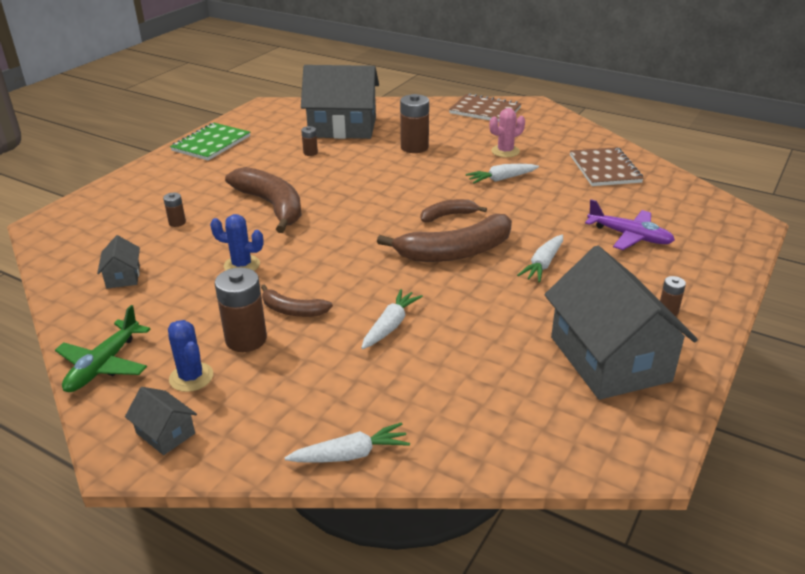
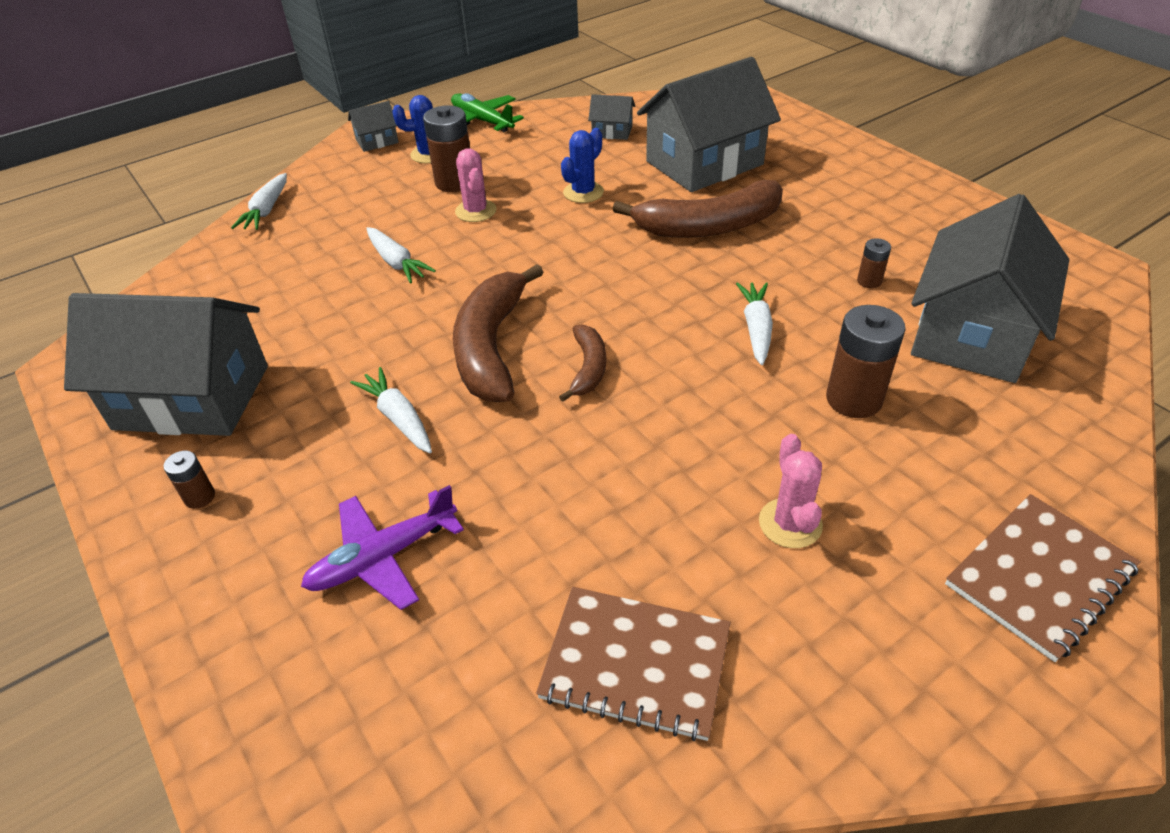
camera: 115 degrees right, 10 degrees up
(177, 222) = (704, 163): brown battery -> grey house
(211, 143) = (933, 201): green notebook -> none
(293, 310) = (476, 211): brown banana -> pink cactus
(501, 179) = (673, 471): white carrot -> white carrot (756, 329)

